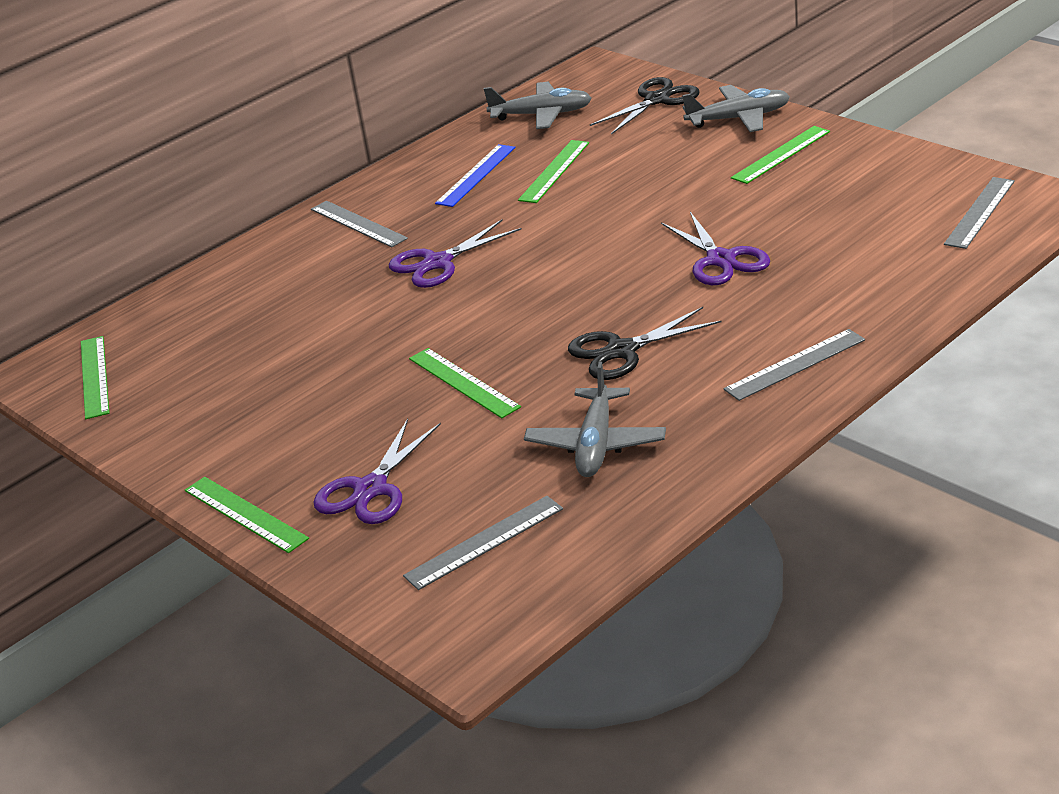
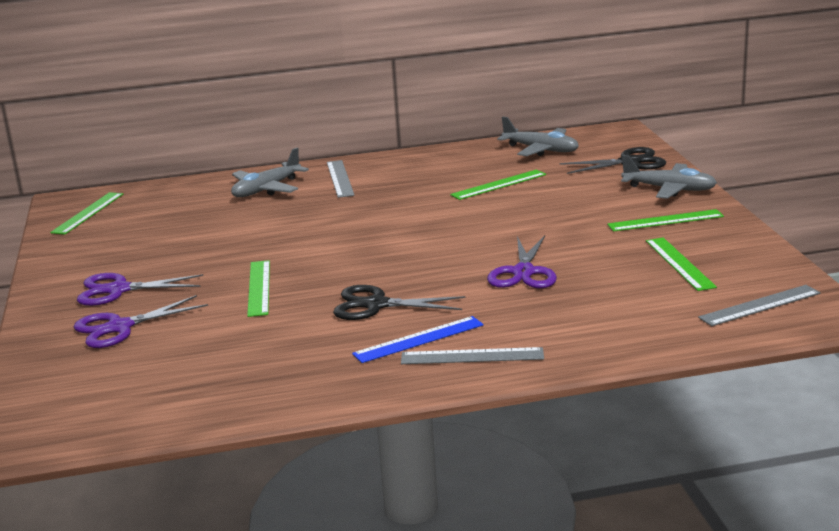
camera: 30 degrees right, 10 degrees down
(245, 514) = (41, 314): green ruler -> green ruler (679, 263)
(437, 263) = (349, 215): purple scissors -> purple scissors (118, 290)
(476, 175) = (448, 172): blue ruler -> blue ruler (419, 339)
(484, 542) = (128, 384): grey ruler -> none
(596, 444) = (275, 354): grey plane -> grey plane (266, 189)

